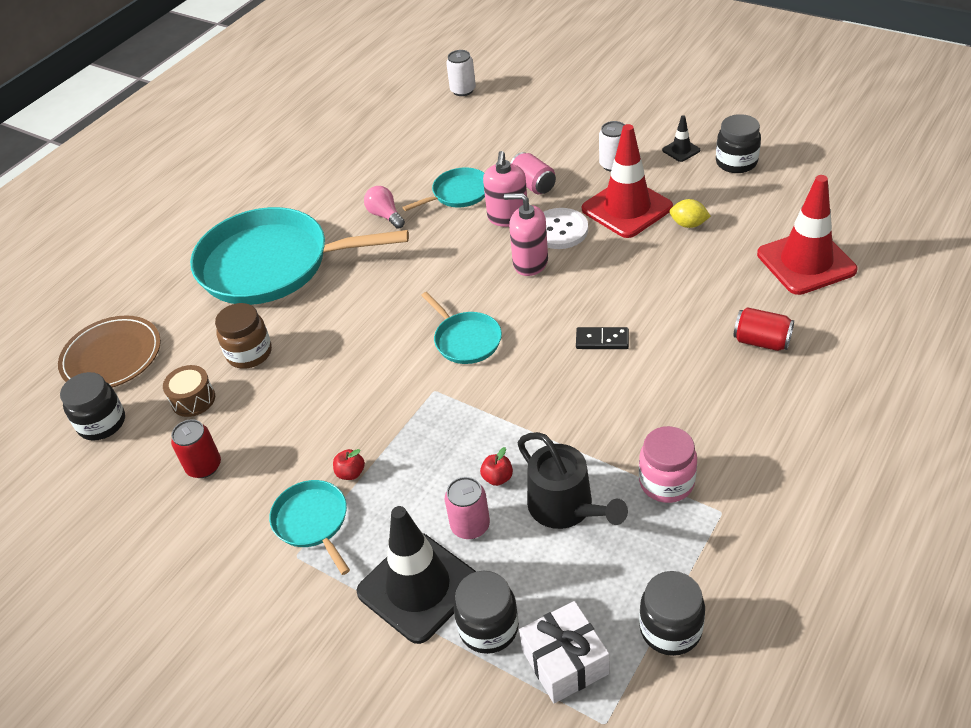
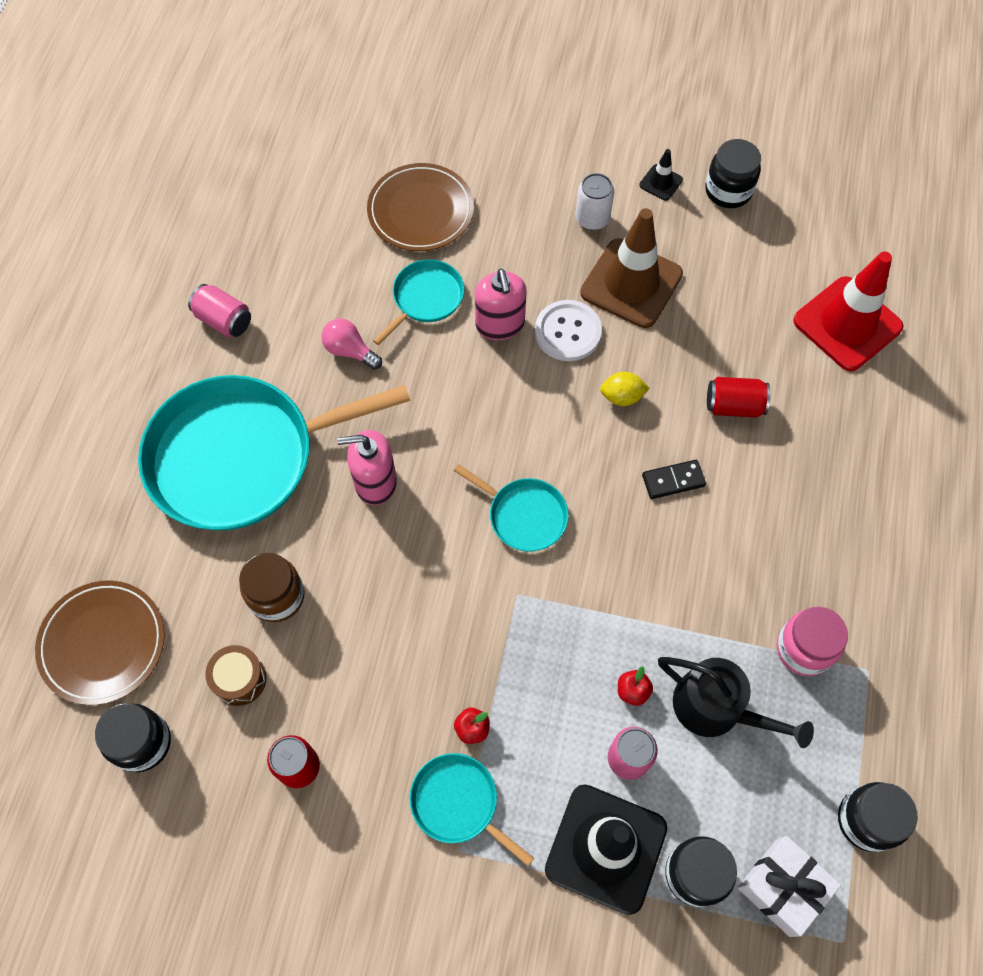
camera: 25 degrees left, 20 degrees up
(463, 90) = (361, 126): white can -> none
(481, 142) = (421, 211): none -> brown plate
(530, 263) = (552, 387): pink soap dispenser -> pink soap dispenser (375, 482)
(533, 185) = (510, 268): pink can -> pink can (224, 320)
(627, 208) = (631, 283): red traffic cone -> brown traffic cone
(688, 224) = (707, 294): yellow lemon -> yellow lemon (622, 397)
(761, 341) = (836, 443): red can -> red can (734, 406)

